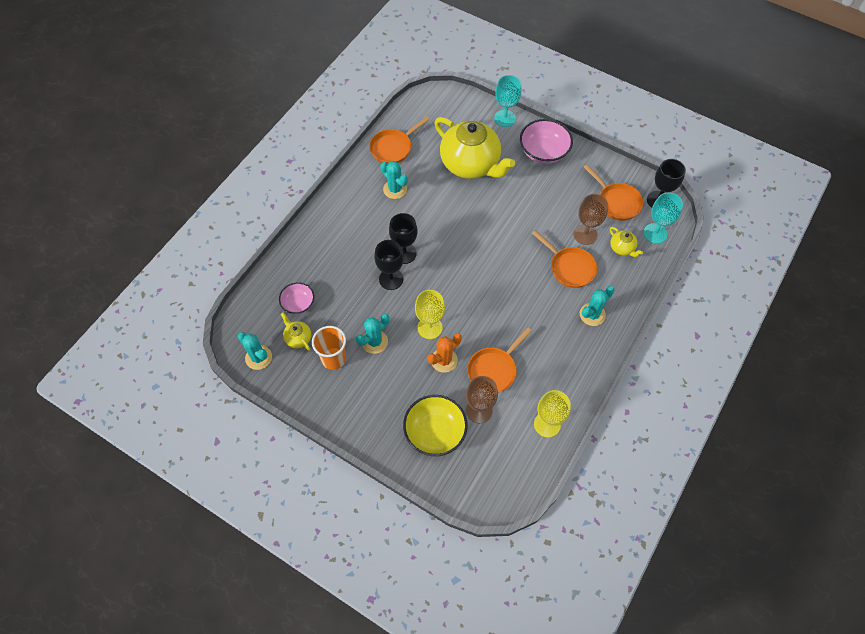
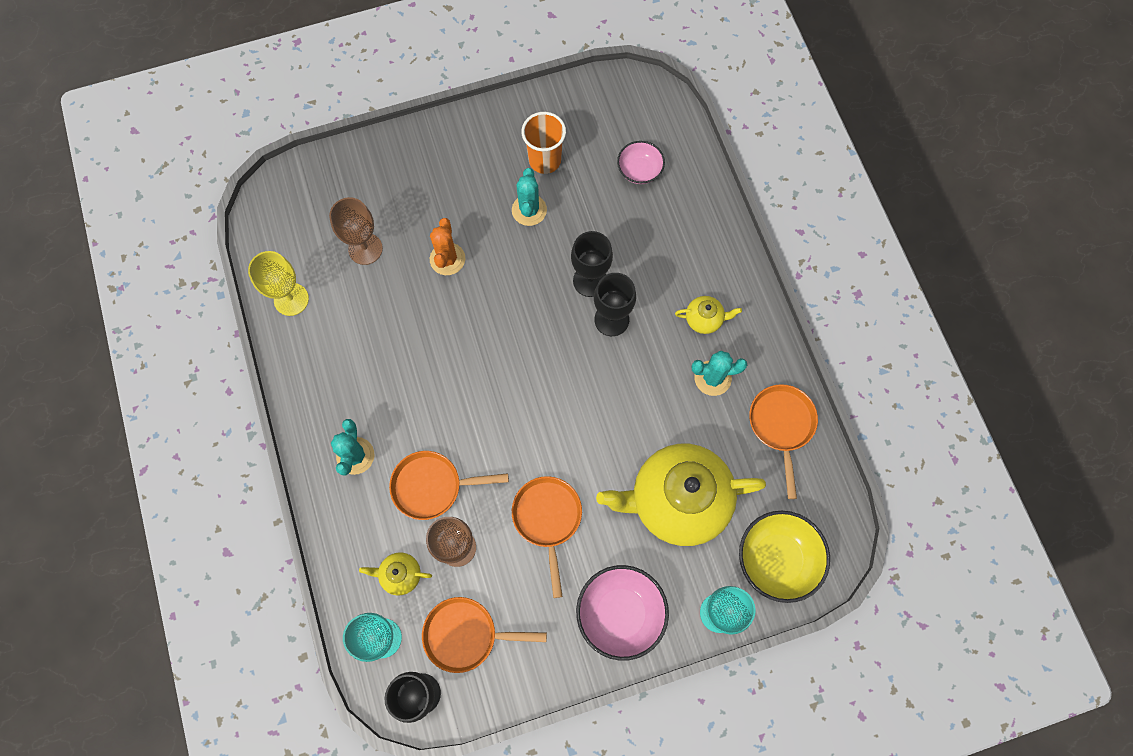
camera: 130 degrees right, 10 degrees up
(258, 357) = (607, 96): turquoise cactus -> none
(298, 338) = (598, 144): yellow teapot -> yellow teapot (704, 319)
(430, 327) = (496, 274): yellow goblet -> none
(435, 432) = (383, 193): yellow bowl -> yellow bowl (777, 559)
(494, 370) = (392, 298): orange pan -> orange pan (547, 519)

